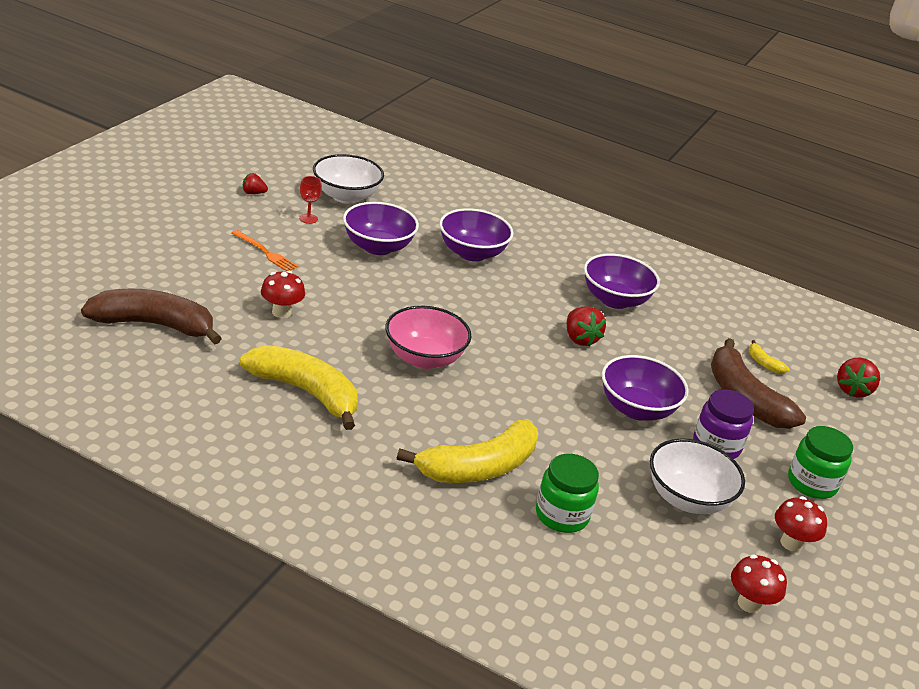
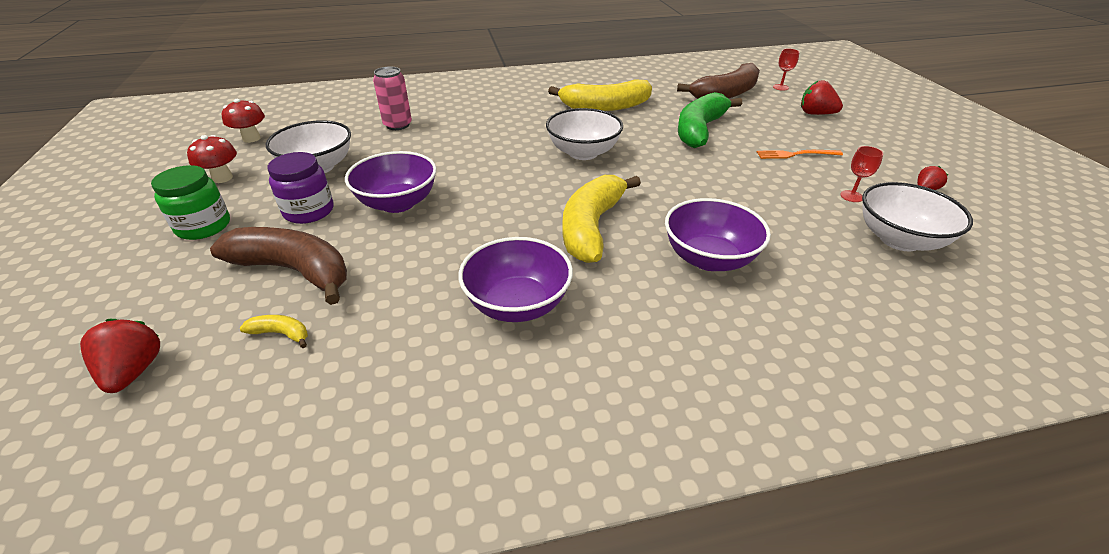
camera: 145 degrees right, 5 degrees up
(82, 295) = (780, 87): none -> red goblet
(281, 312) = (699, 130): red mushroom -> green banana
(378, 247) = (767, 208): purple bowl -> none
(424, 358) = (583, 153): pink bowl -> white bowl
(478, 467) = (469, 122): yellow banana -> yellow banana (591, 227)
(562, 515) = (398, 125): green jar -> pink can
(580, 339) = (501, 234): red strawberry -> red strawberry (815, 114)

